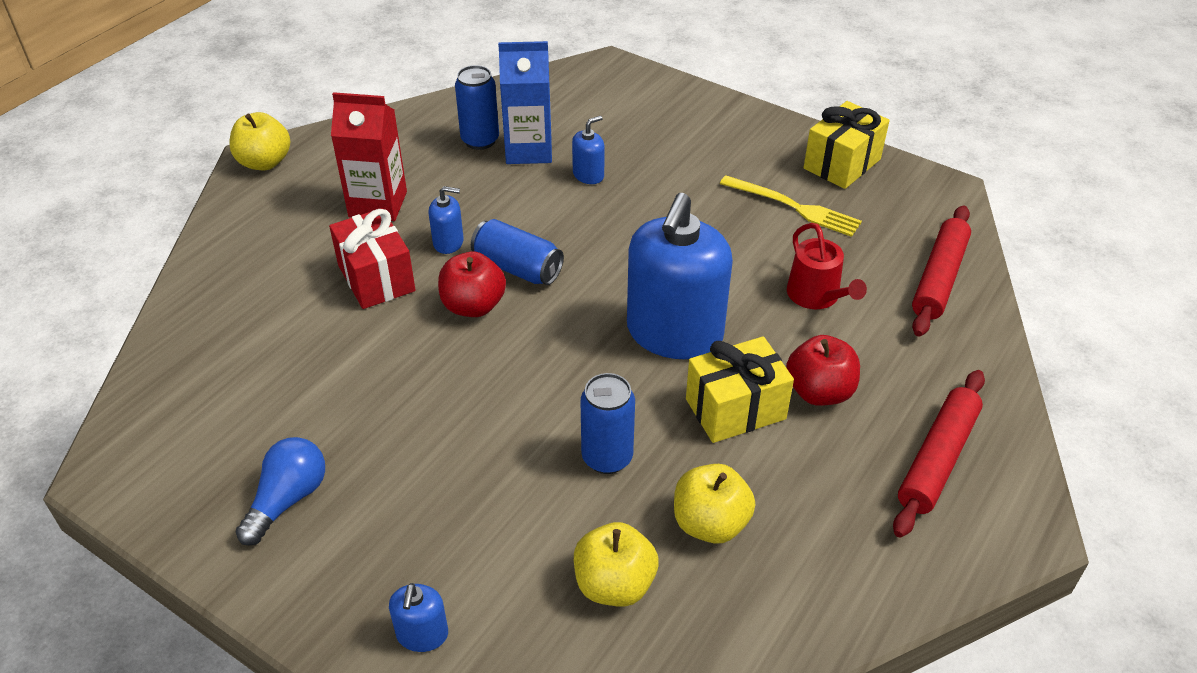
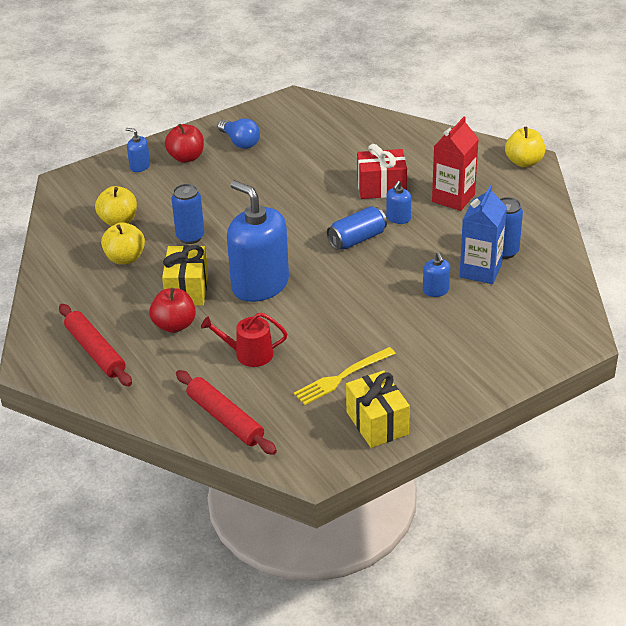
camera: 115 degrees right, 5 degrees down
(473, 306) = (334, 217): red apple -> red apple (186, 157)

